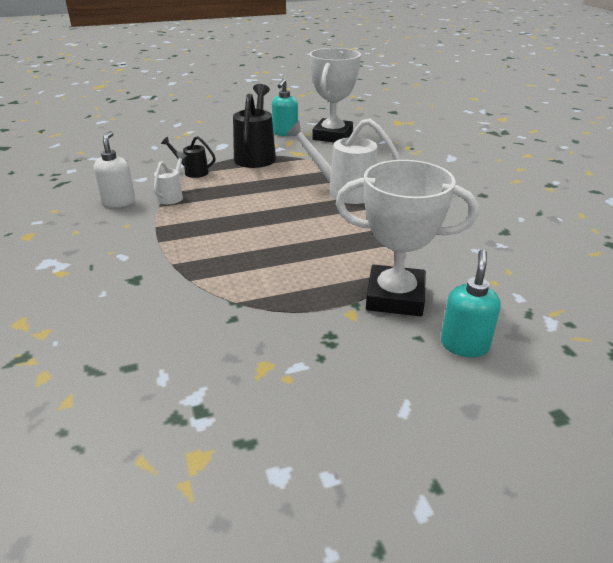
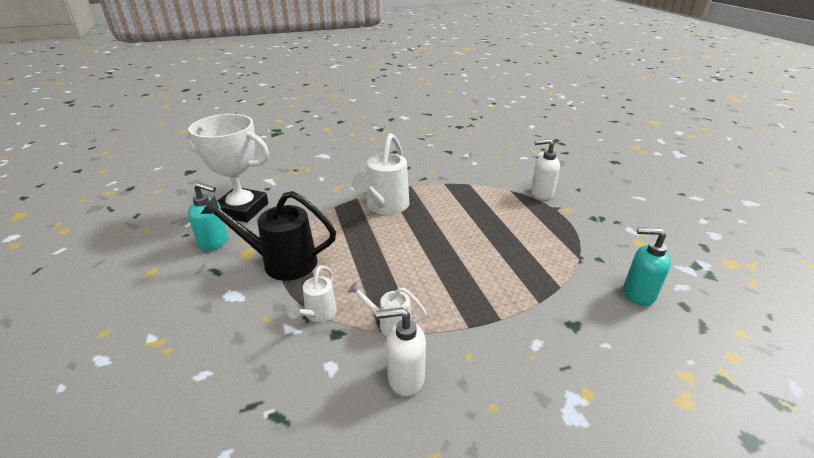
camera: 90 degrees left, 0 degrees up
(193, 172) = (318, 314): black watering can -> white watering can
(395, 297) = (541, 193): white trophy -> white soap dispenser
(464, 345) = (577, 177): turquoise soap dispenser -> turquoise soap dispenser (638, 294)

